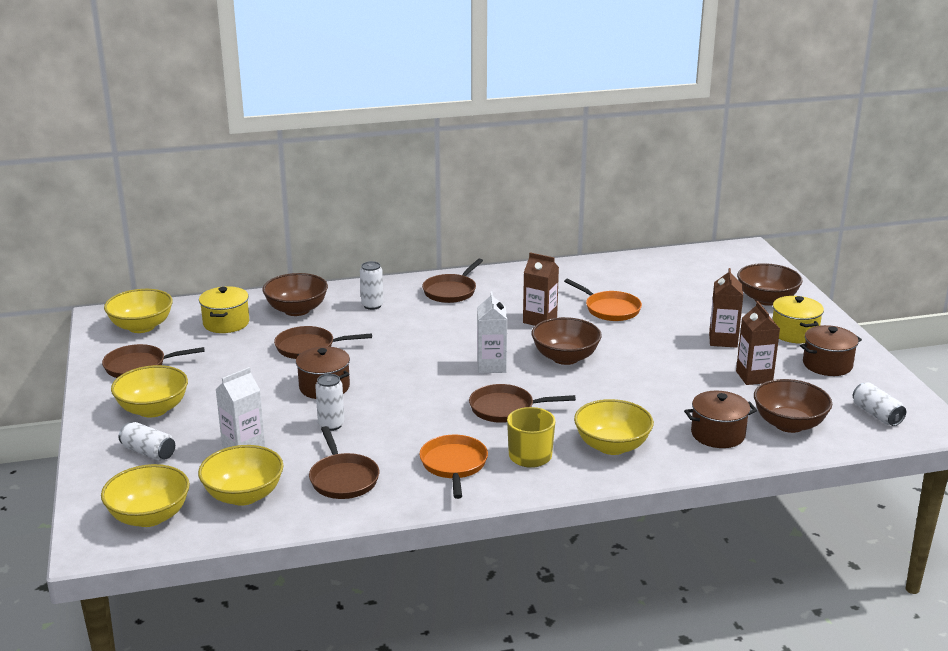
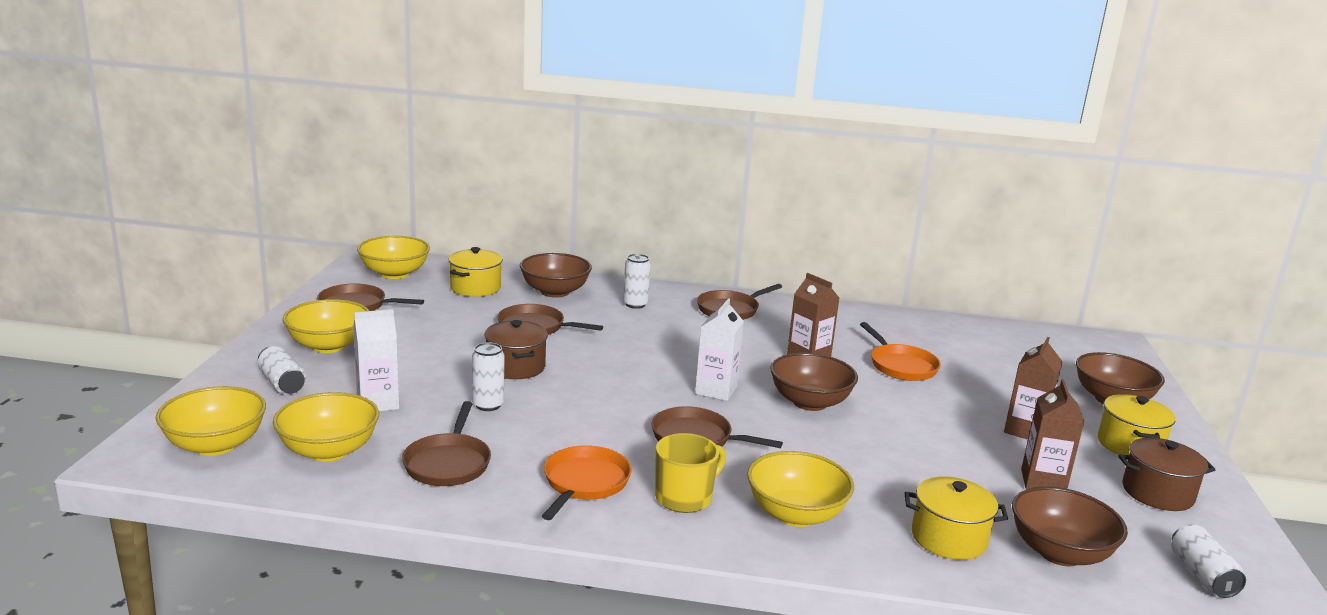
camera: 20 degrees right, 5 degrees down
(718, 434) = (948, 538): brown pot -> yellow pot

